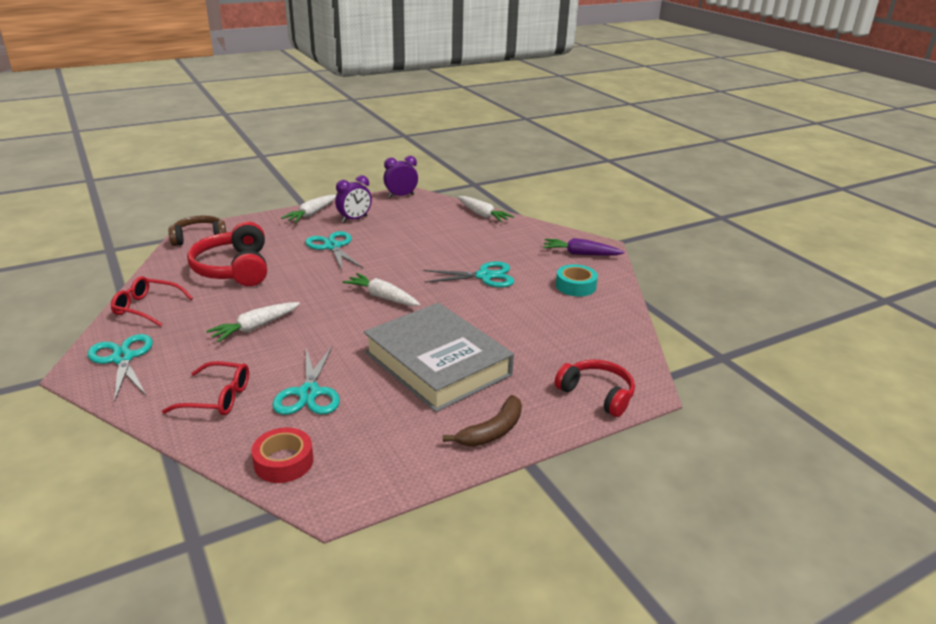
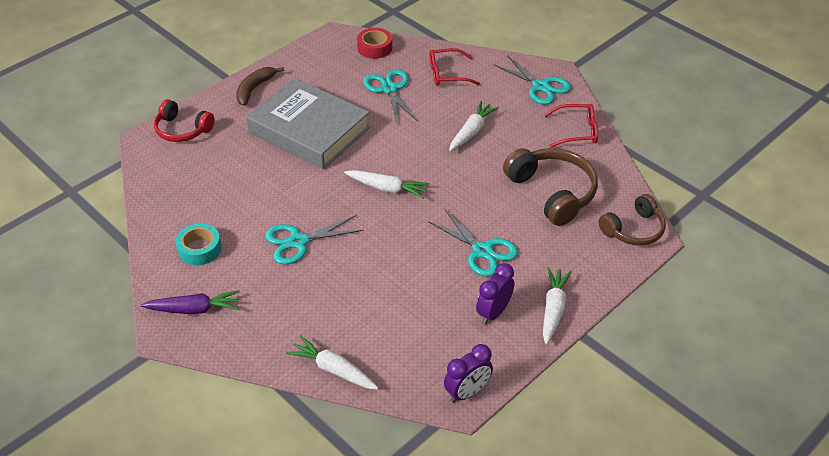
camera: 165 degrees right, 15 degrees up
(234, 269) = (552, 192): red headphones -> brown headphones

